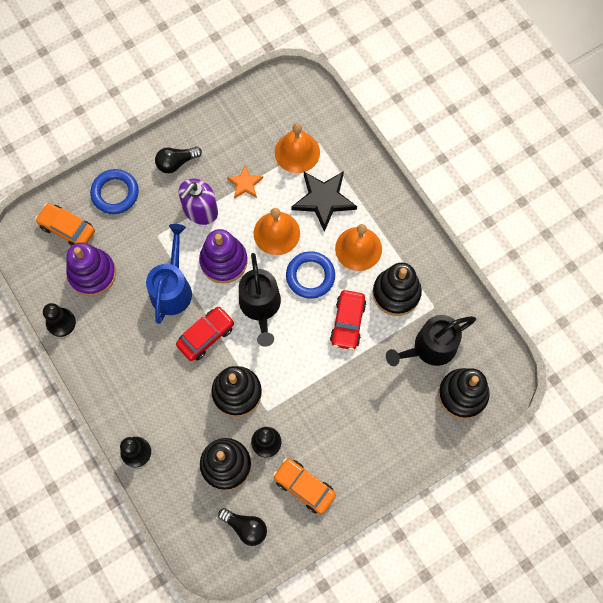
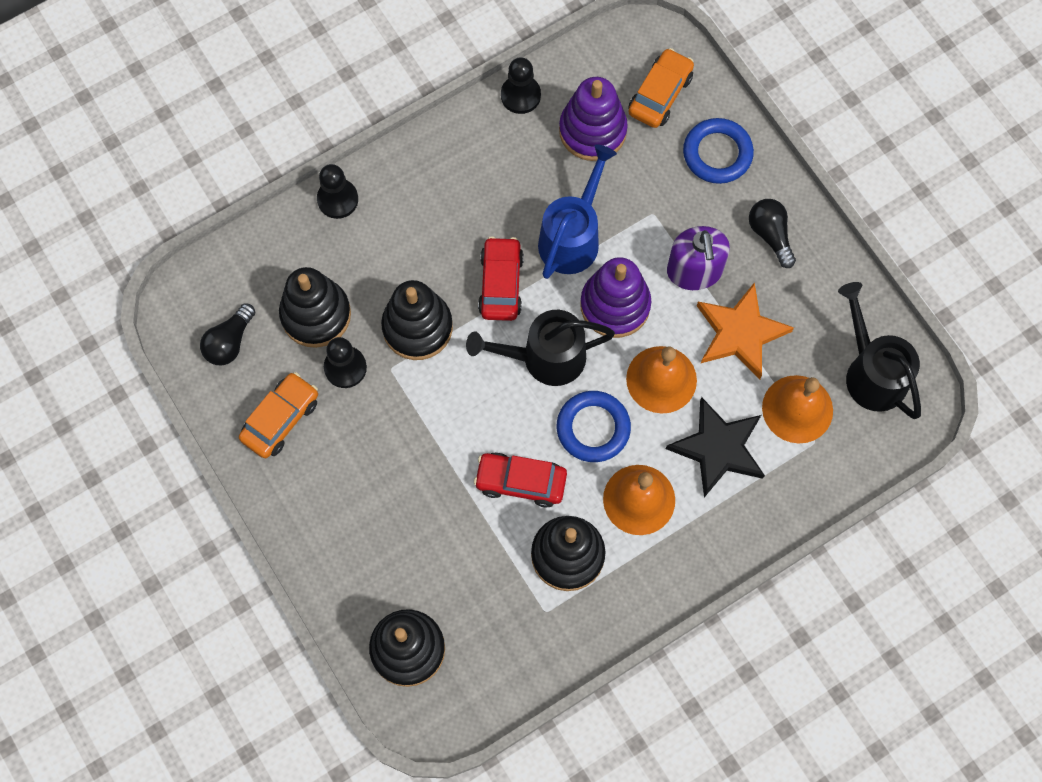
camera: 90 degrees right, 0 degrees up
(172, 288) = (572, 237): blue watering can -> blue watering can turned 75 degrees counterclockwise
(200, 210) = (694, 271): purple soap dispenser -> purple soap dispenser turned 135 degrees counterclockwise
(206, 336) = (501, 284): red car -> red car turned 135 degrees counterclockwise
(245, 184) = (740, 333): orange star -> orange star, size x1.79
(429, 348) = (480, 602): black watering can -> black watering can (871, 372)

